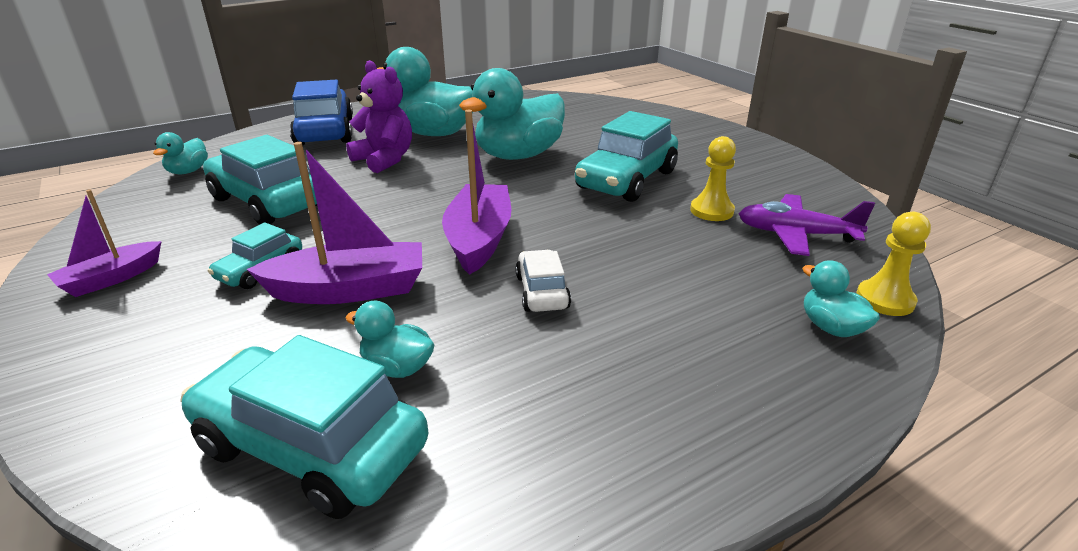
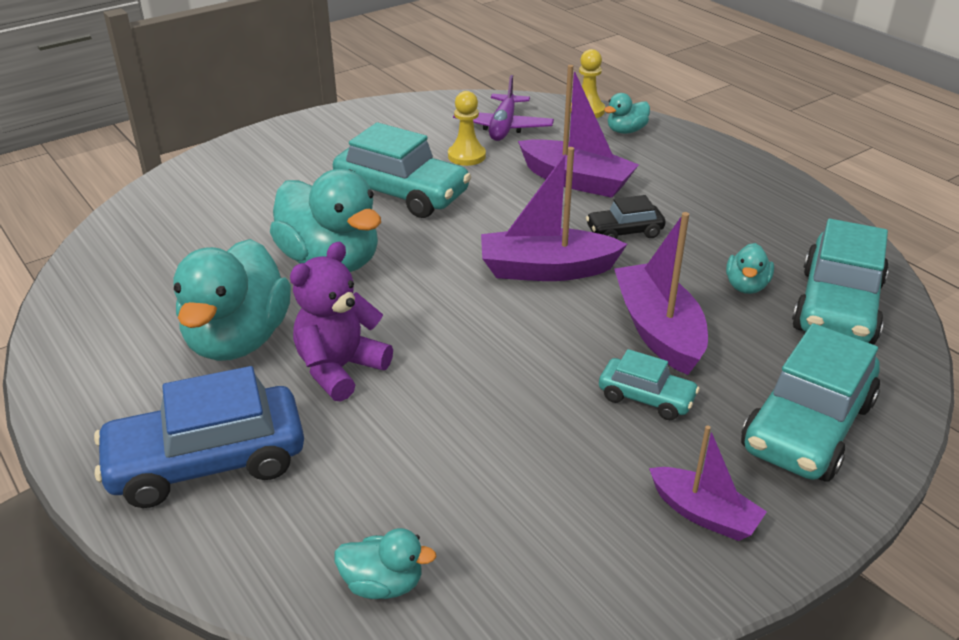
camera: 95 degrees left, 5 degrees up
(268, 202) = (486, 445): turquoise car -> turquoise car (807, 427)
(542, 292) = (624, 232): white car -> black car
(665, 272) = (576, 181): none -> purple boat

